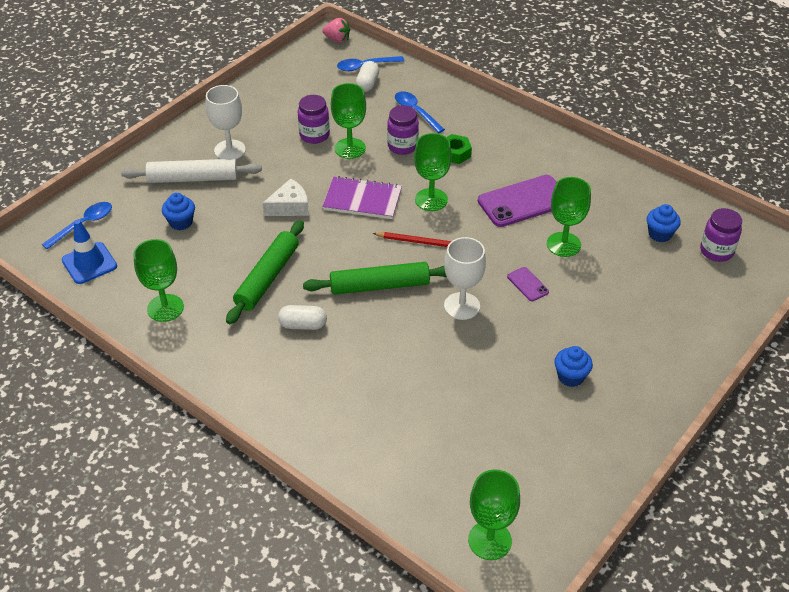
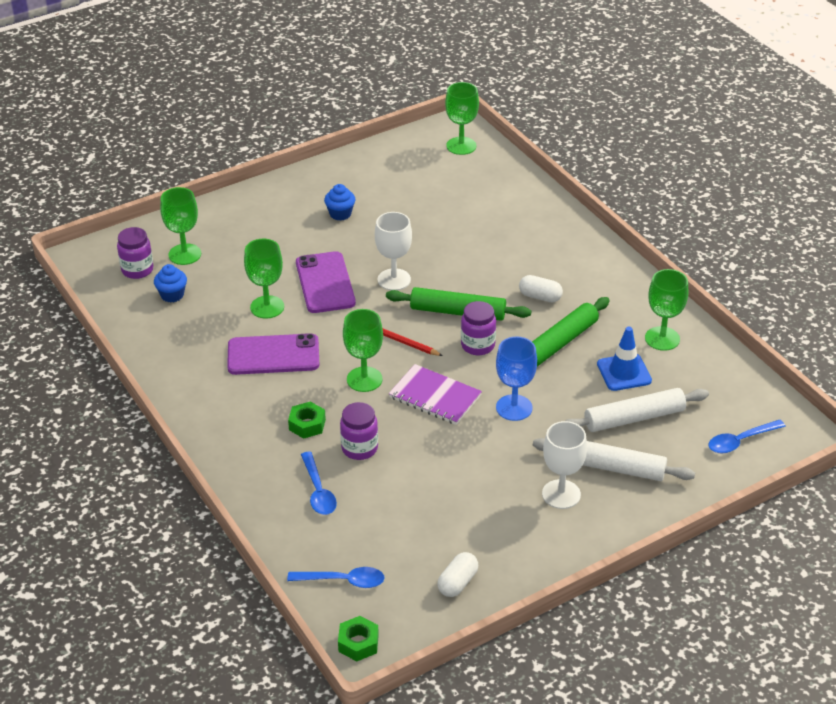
camera: 160 degrees left, 5 degrees down
(89, 263) = (734, 398): blue traffic cone -> blue traffic cone (624, 372)
(181, 222) = (634, 418): blue cupcake -> white rolling pin
(290, 206) = (514, 408): white cheese -> blue goblet
(314, 135) = (454, 489): purple jar -> purple jar (478, 345)
(337, 39) = (358, 643): pink strawberry -> green nut
(350, 148) = (420, 461): green goblet -> green goblet (185, 254)
(367, 84) = (355, 550): white capsule -> white capsule (457, 582)
(527, 284) = (325, 283): purple phone -> purple phone, size x2.16

